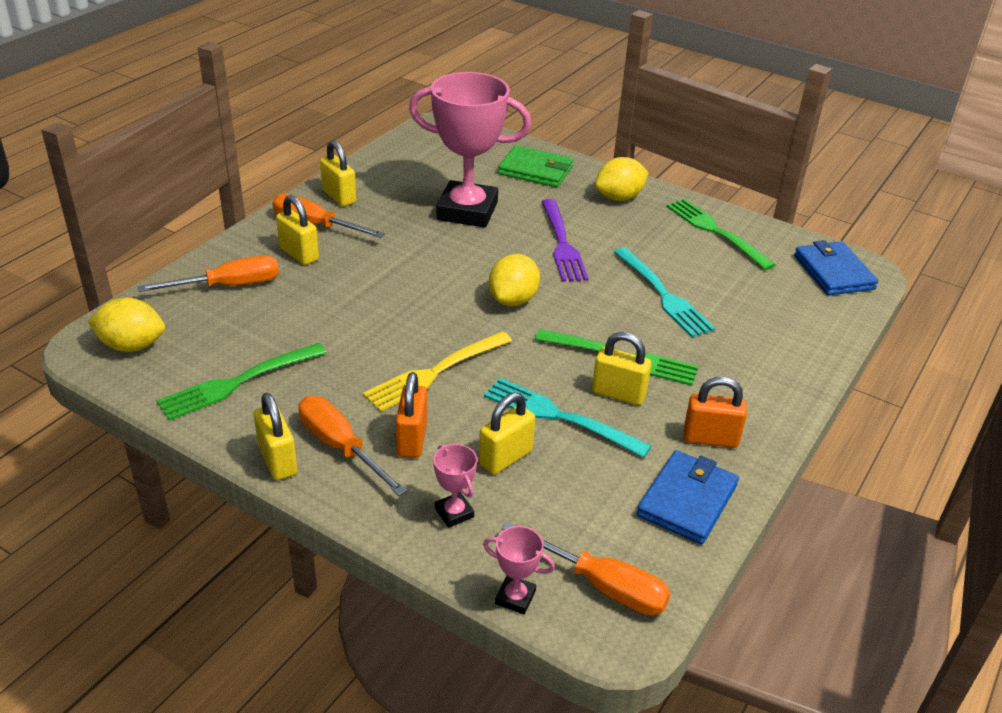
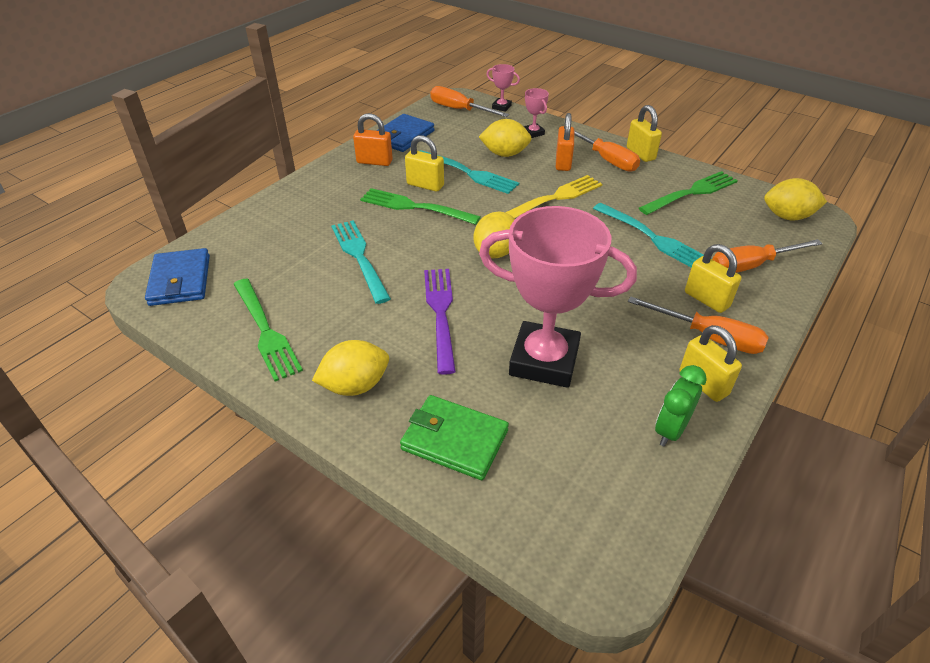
camera: 175 degrees left, 5 degrees up
(324, 317) = (652, 238): none -> turquoise fork
(378, 173) = (670, 430): none -> green clock
(505, 457) = (505, 154): yellow padlock -> yellow lemon

